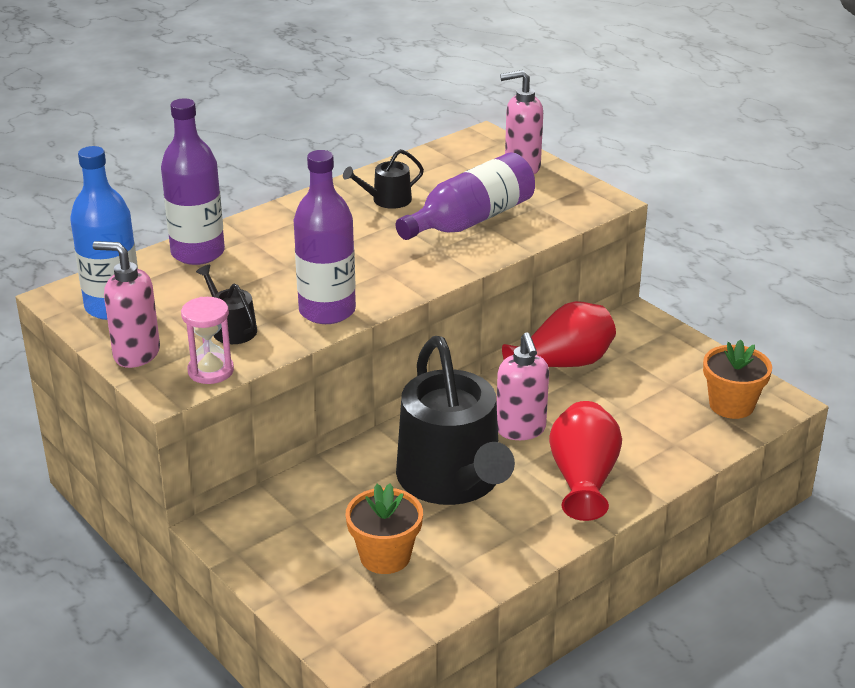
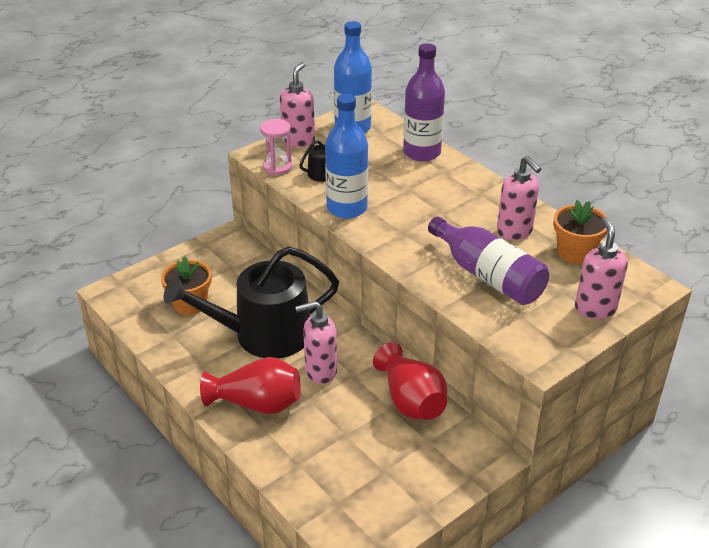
camera: 90 degrees right, 5 degrees up
(327, 311) = (347, 208): purple bottle -> blue bottle
(387, 200) = (515, 232): black watering can -> pink soap dispenser
(731, 405) = (352, 512): orange flower pot -> orange flower pot (575, 253)

